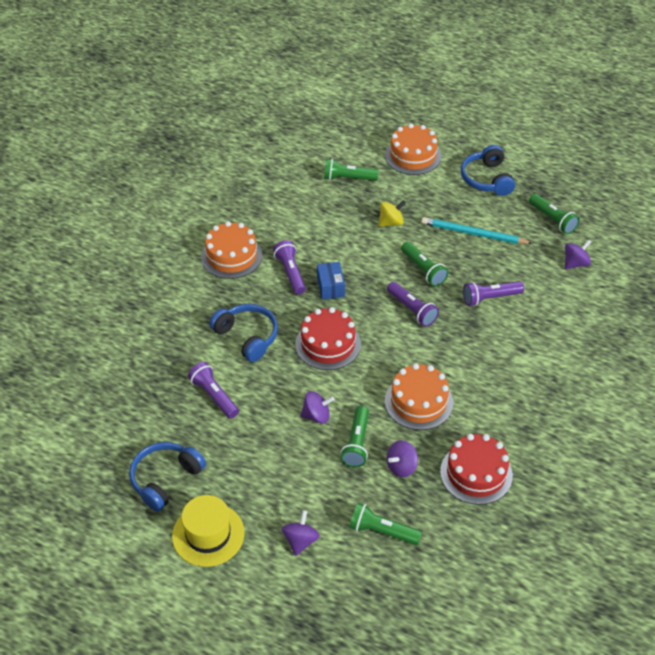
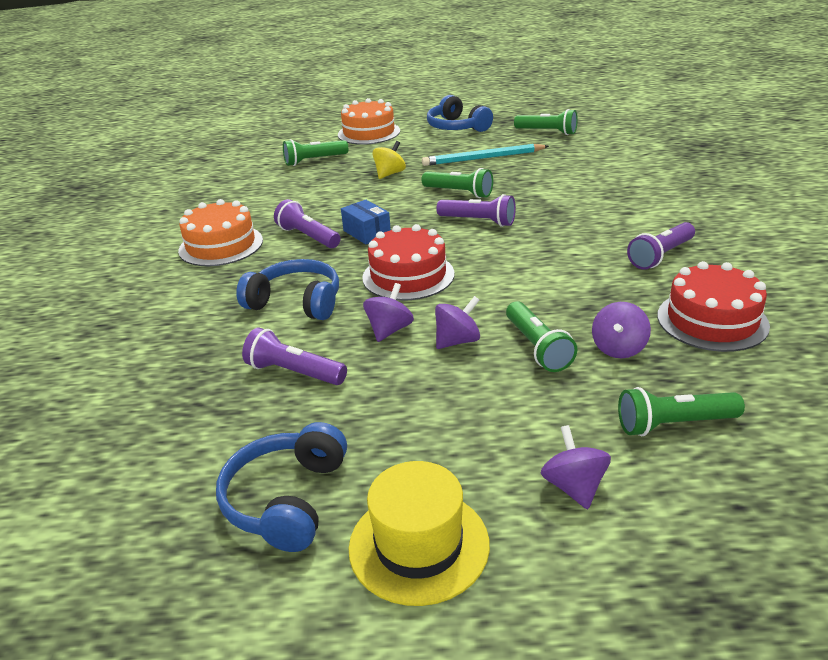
camera: 25 degrees left, 15 degrees down
(418, 402) = (569, 285): orange cake -> none
(490, 298) = (550, 190): purple flashlight -> purple flashlight (660, 256)
(575, 263) = (602, 148): purple spinning top -> purple spinning top (389, 330)

